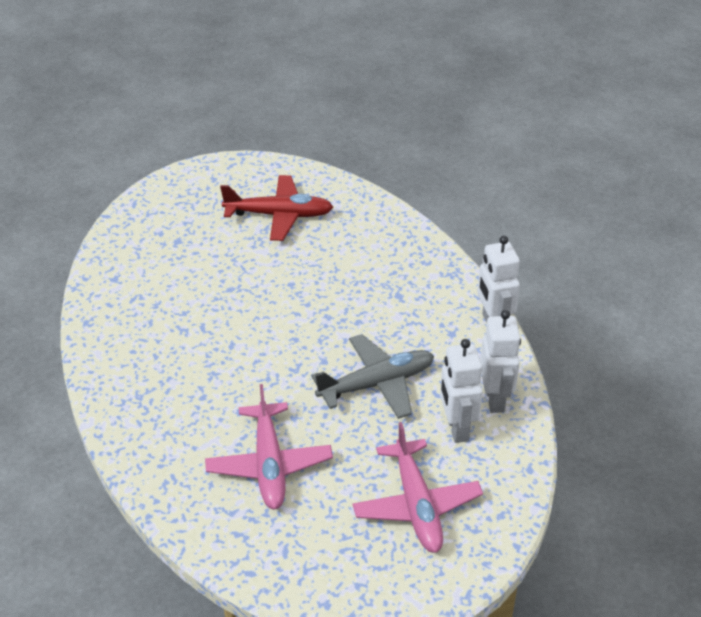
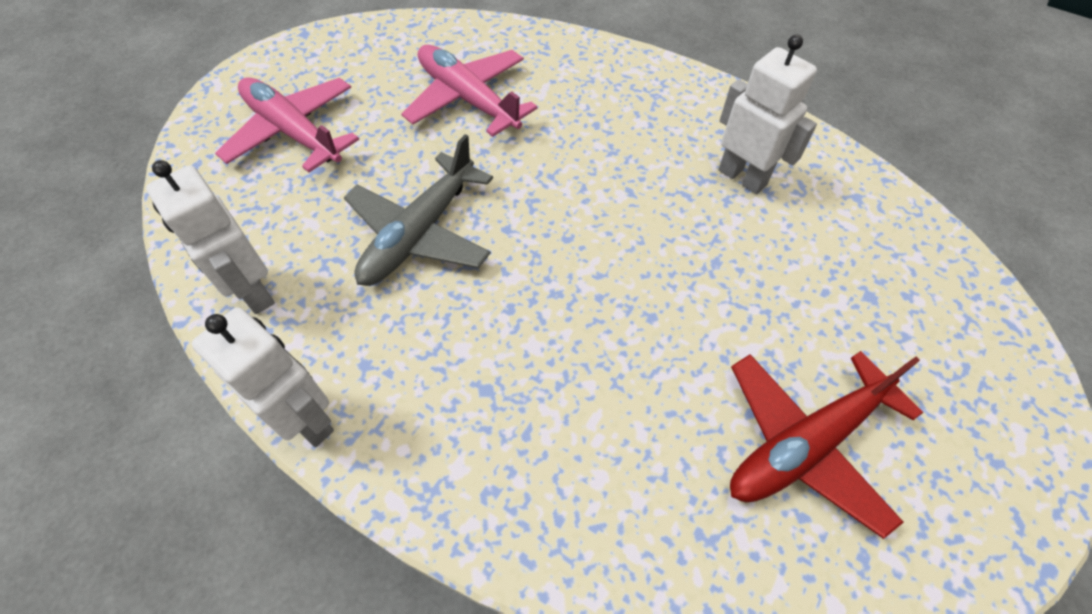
camera: 145 degrees right, 15 degrees up
(456, 428) = (288, 229): white robot -> white robot (742, 177)

